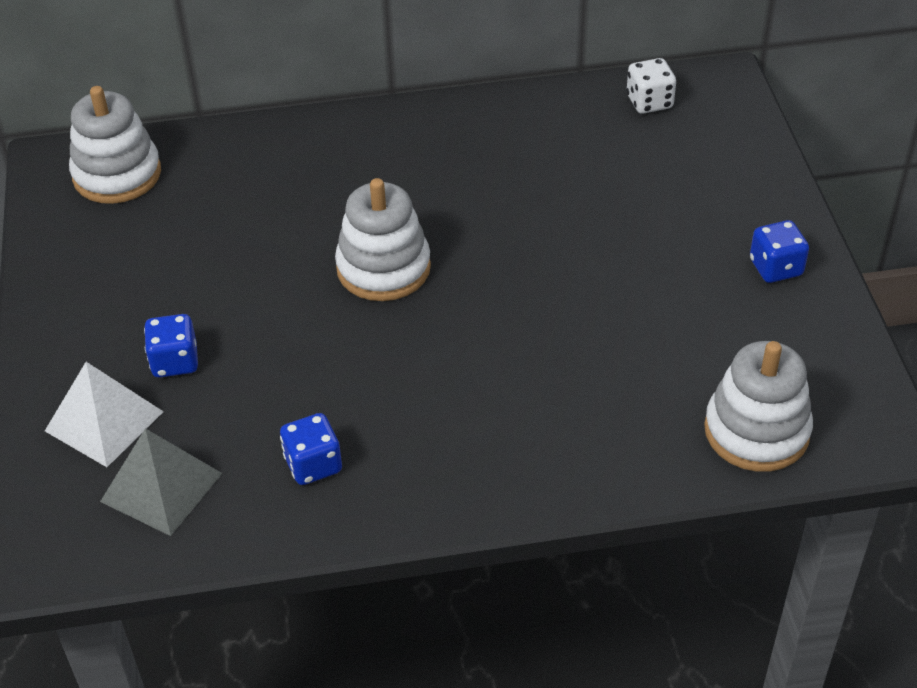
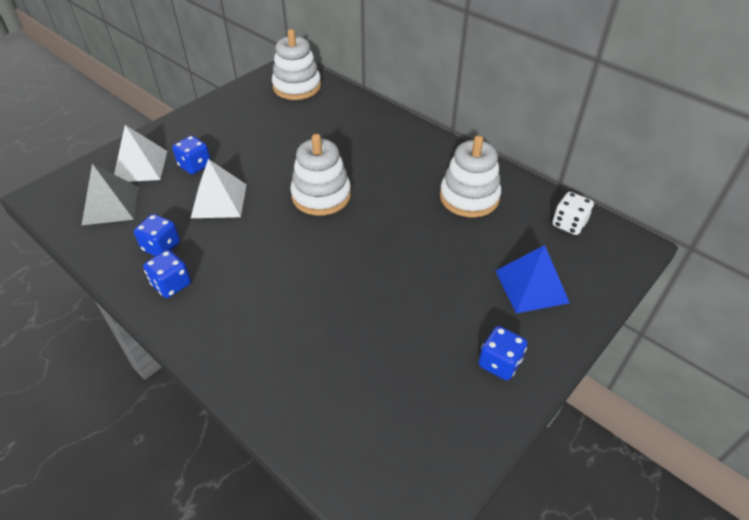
camera: 50 degrees right, 0 degrees up
(282, 369) = (219, 201): none -> white pyramid
(397, 482) = (171, 284): none -> blue dice
(704, 184) = (531, 286): none -> blue pyramid
(756, 431) = (342, 434): white stacking toy -> white stacking toy (469, 197)

